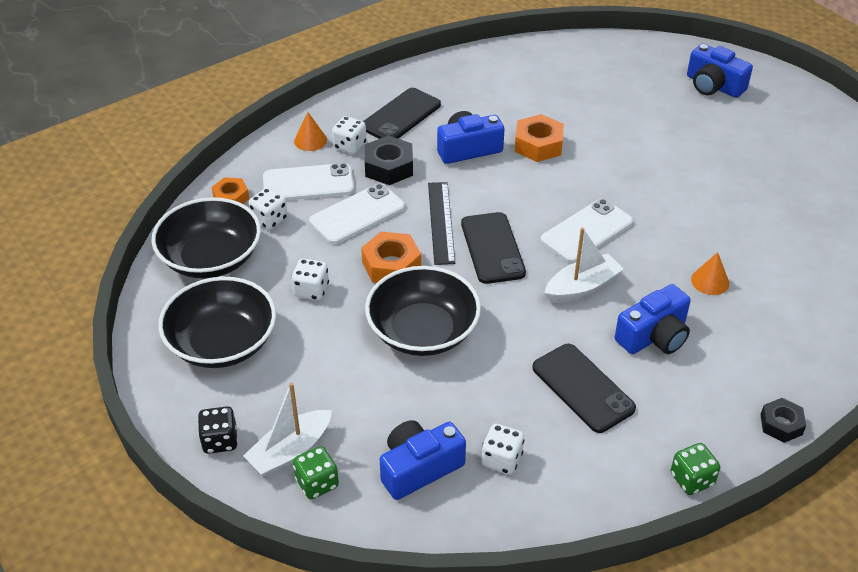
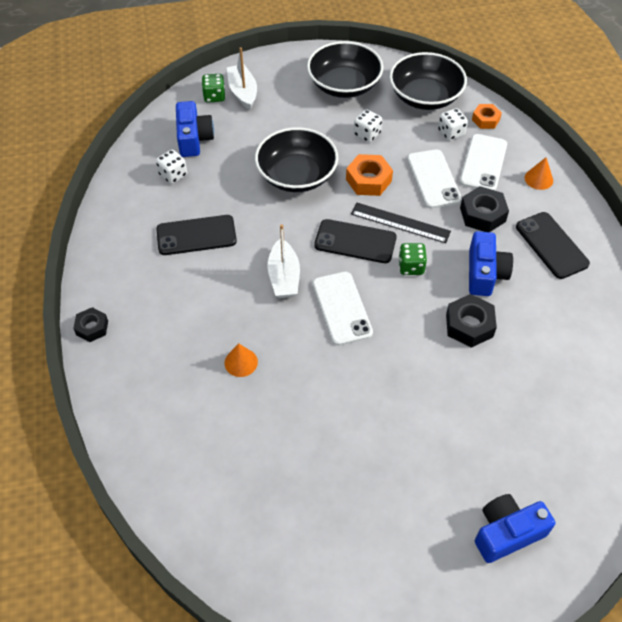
camera: 115 degrees right, 10 degrees up
(220, 441) = (269, 68): black dice -> none
(350, 146) = (521, 200): white dice -> none
(538, 145) = (469, 325): orange nut -> black nut
(654, 336) = (212, 296): blue camera -> none
(692, 479) = (92, 256): green dice -> green dice (411, 267)

